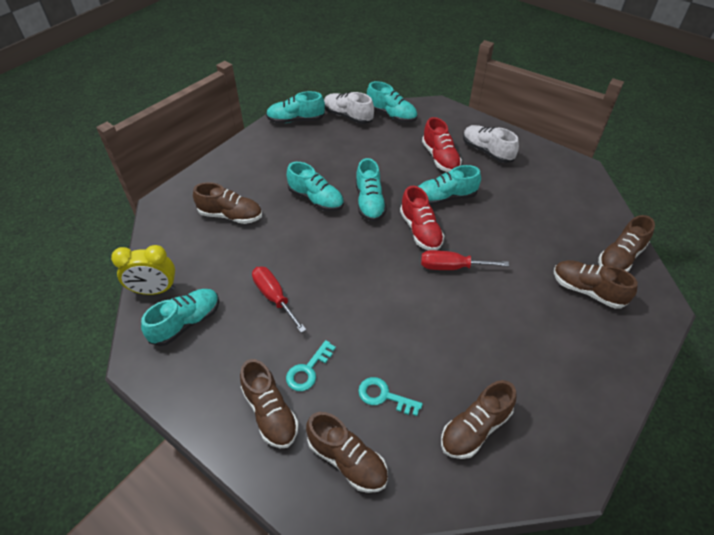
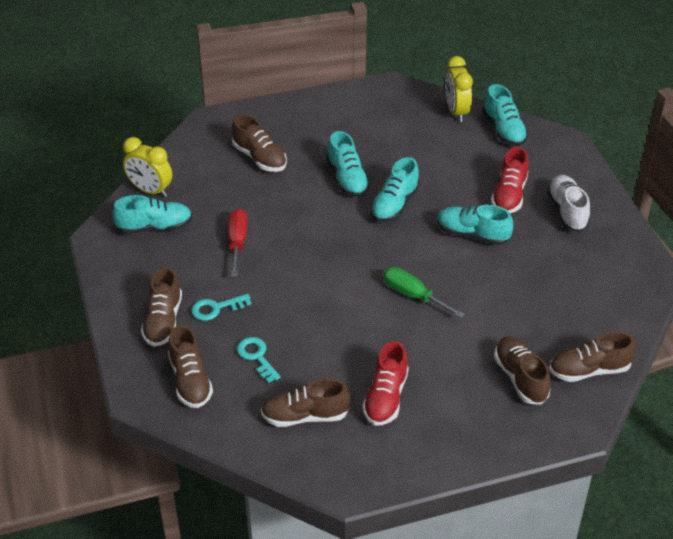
camera: 35 degrees right, 5 degrees down
(296, 120) = (399, 93): turquoise shoe -> none
(348, 116) = (456, 111): white shoe -> yellow clock
(420, 231) = (417, 252): red shoe -> red shoe (385, 398)
(451, 267) = (413, 295): red screwdriver -> green screwdriver

